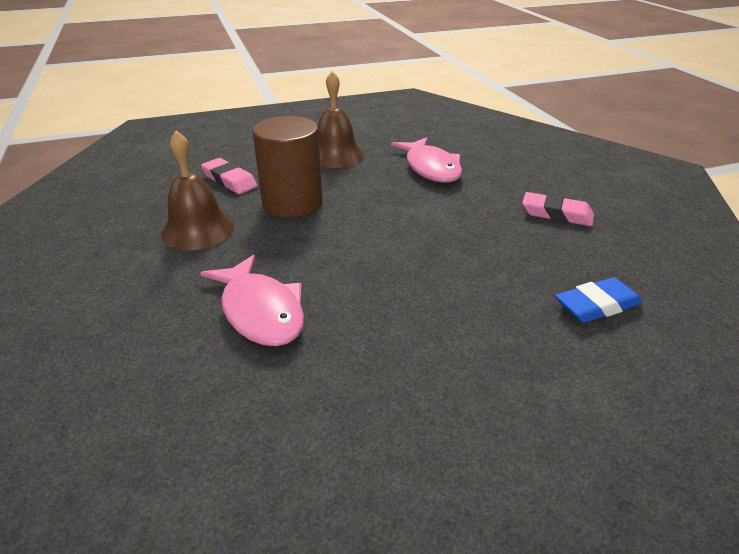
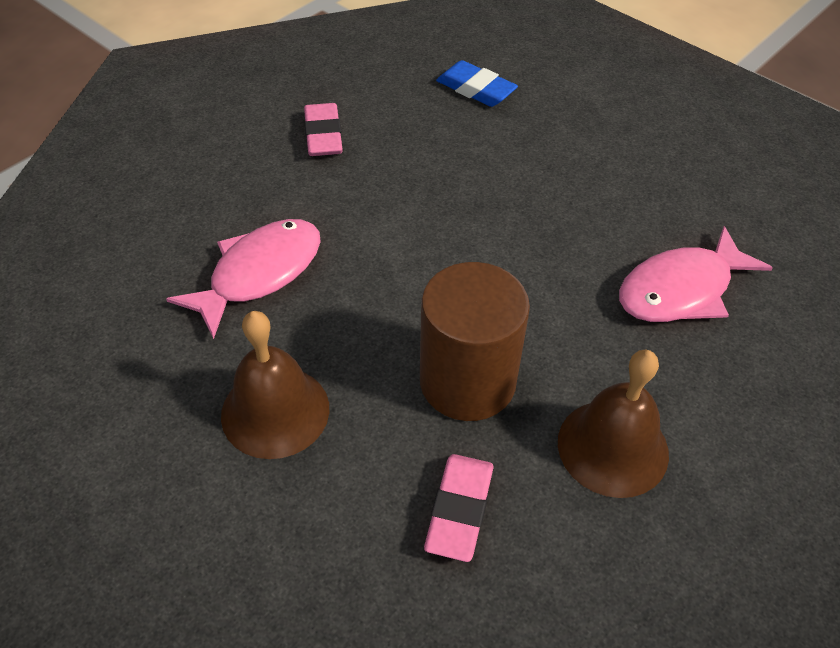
camera: 120 degrees left, 15 degrees up
(260, 311) = (681, 290): pink fish -> pink fish turned 150 degrees counterclockwise

